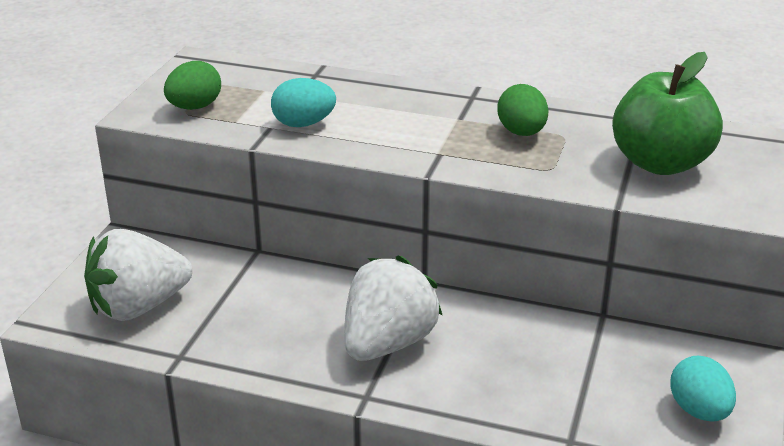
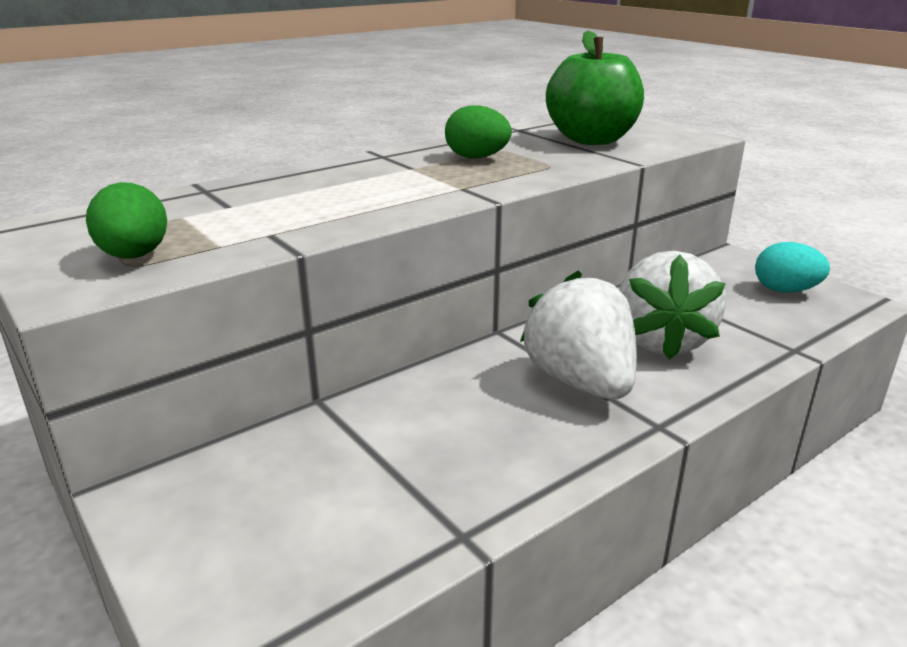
camera: 55 degrees left, 5 degrees down
(138, 307) = (311, 535): white strawberry -> white strawberry (661, 341)
(303, 124) = (298, 218): turquoise egg -> none

